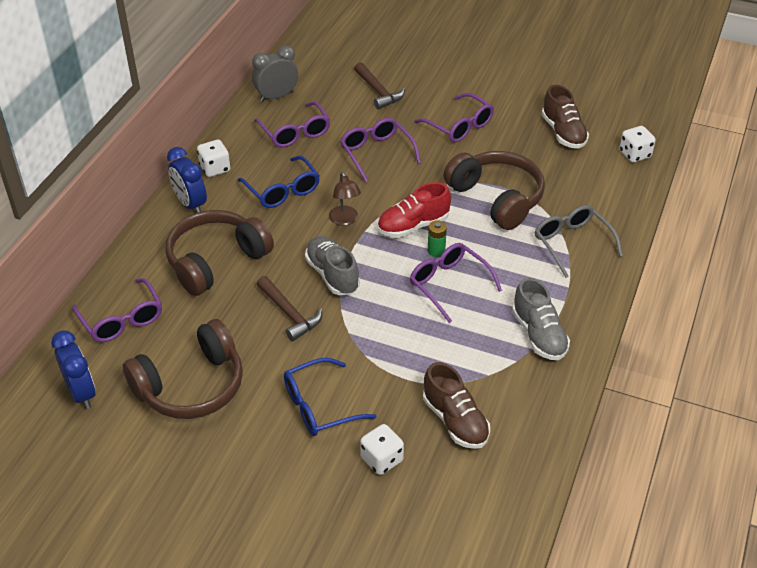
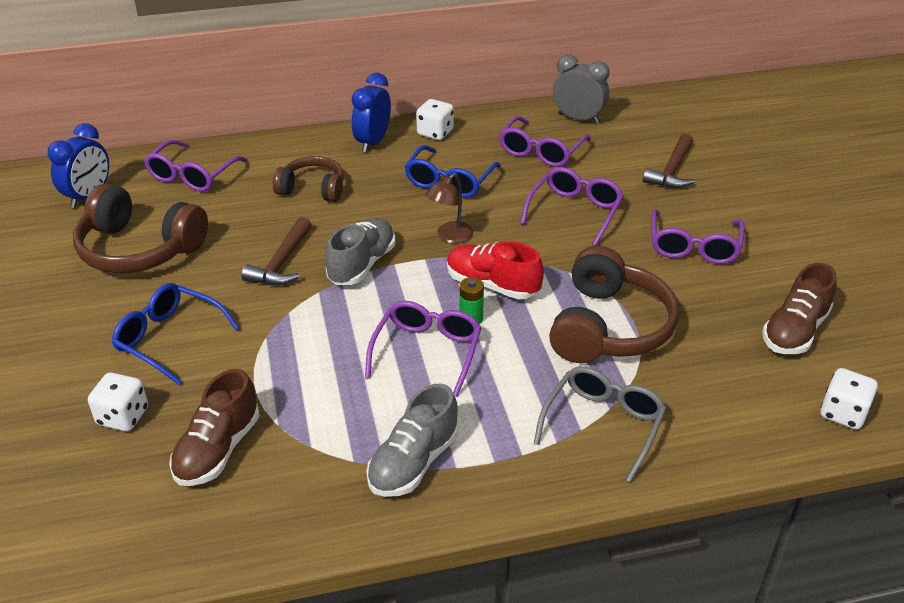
camera: 55 degrees right, 5 degrees down
(216, 261) = (312, 189): brown headphones -> brown headphones, size x0.60

